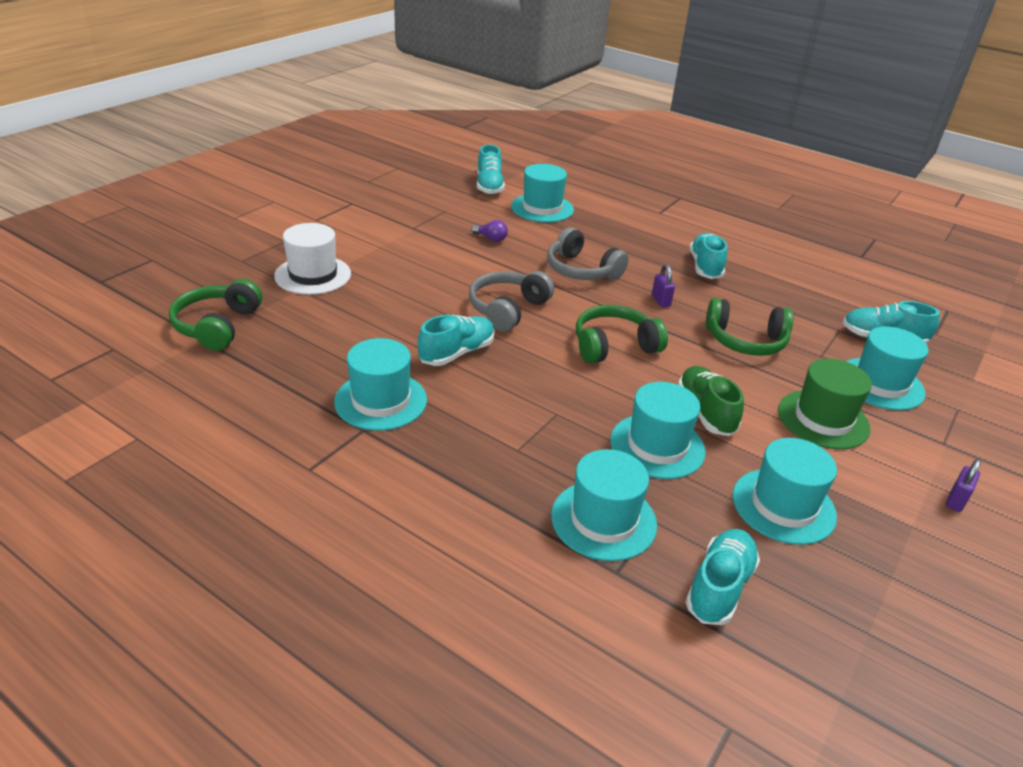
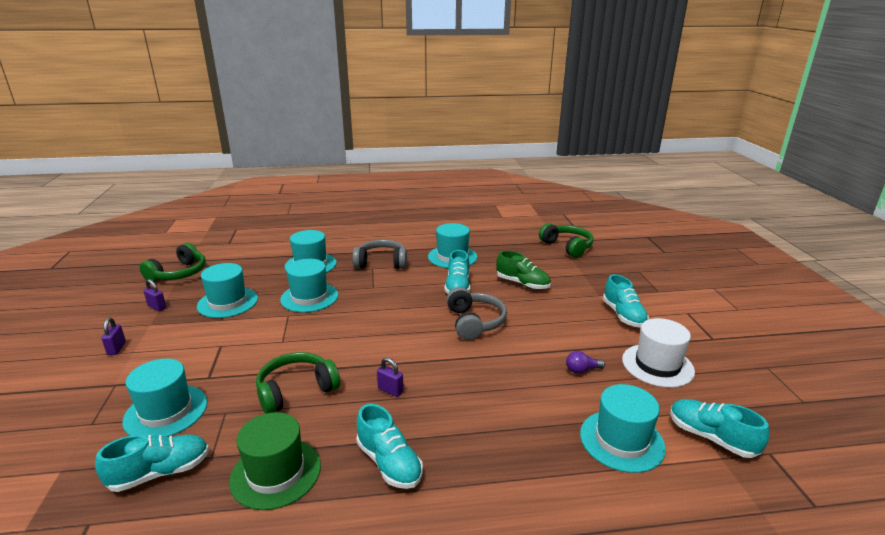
camera: 140 degrees right, 10 degrees down
(313, 275) = (596, 283): white hat -> white hat (657, 365)
(581, 270) = (480, 383): grey headphones -> grey headphones (381, 263)
(614, 346) = (384, 335): green headphones -> green headphones (179, 273)
(705, 412) = (294, 325): green shoe -> green shoe (522, 284)
(719, 587) = (248, 267): turquoise shoe -> turquoise shoe (623, 315)
(823, 419) = (213, 357): green hat -> green hat (276, 473)
(904, 562) = (157, 307): none -> purple padlock

